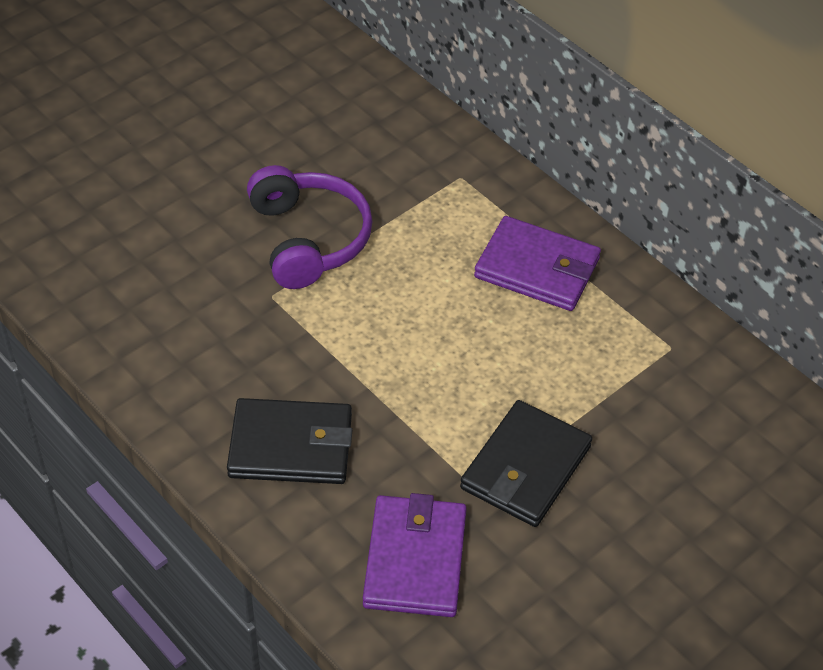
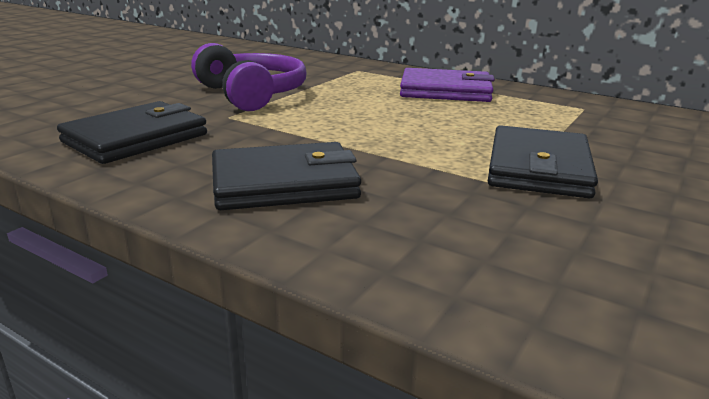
camera: 15 degrees left, 25 degrees down
(177, 331) = (136, 138): none -> black wallet
(415, 559) = (486, 238): purple wallet -> none

